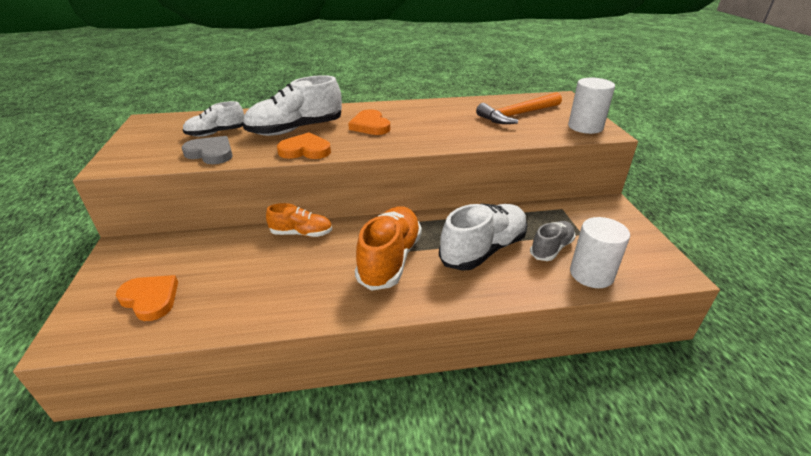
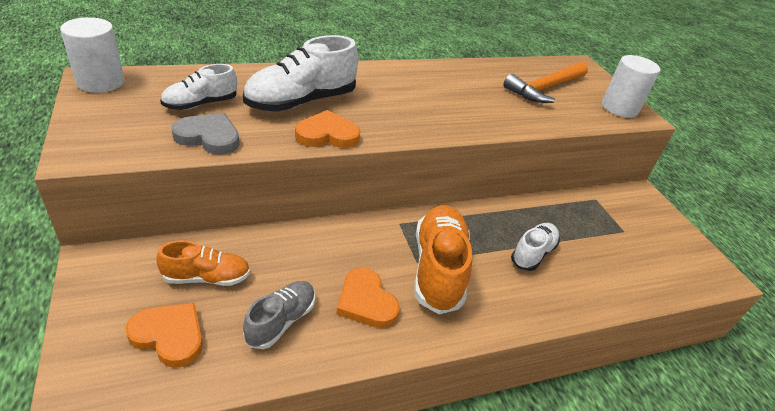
camera: 15 degrees left, 5 degrees up
(301, 233) = (324, 235): orange shoe -> orange shoe (207, 277)
(370, 126) = (389, 98): orange heart -> orange heart (366, 302)
(483, 250) = (533, 253): white shoe -> white shoe, size x0.59
(551, 248) = (600, 250): grey shoe -> grey shoe (281, 321)
(591, 274) = (646, 280): white cylinder -> white cylinder (100, 82)

